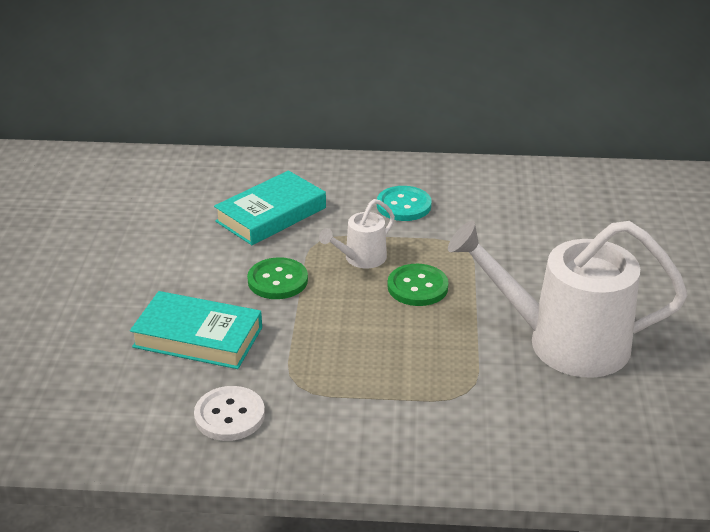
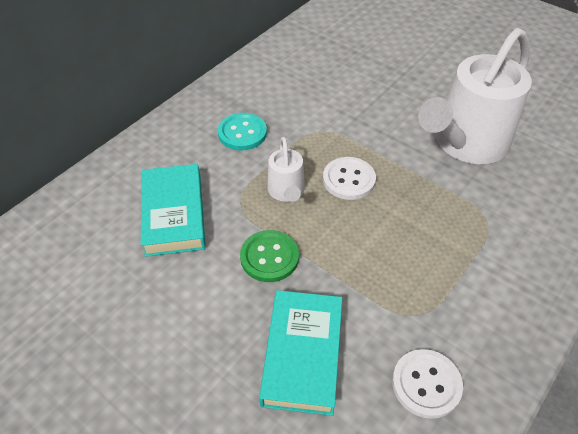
camera: 55 degrees left, 15 degrees up
(198, 337) = (302, 354): turquoise book -> turquoise book turned 45 degrees counterclockwise
(417, 287) = (349, 179): green button -> white button

